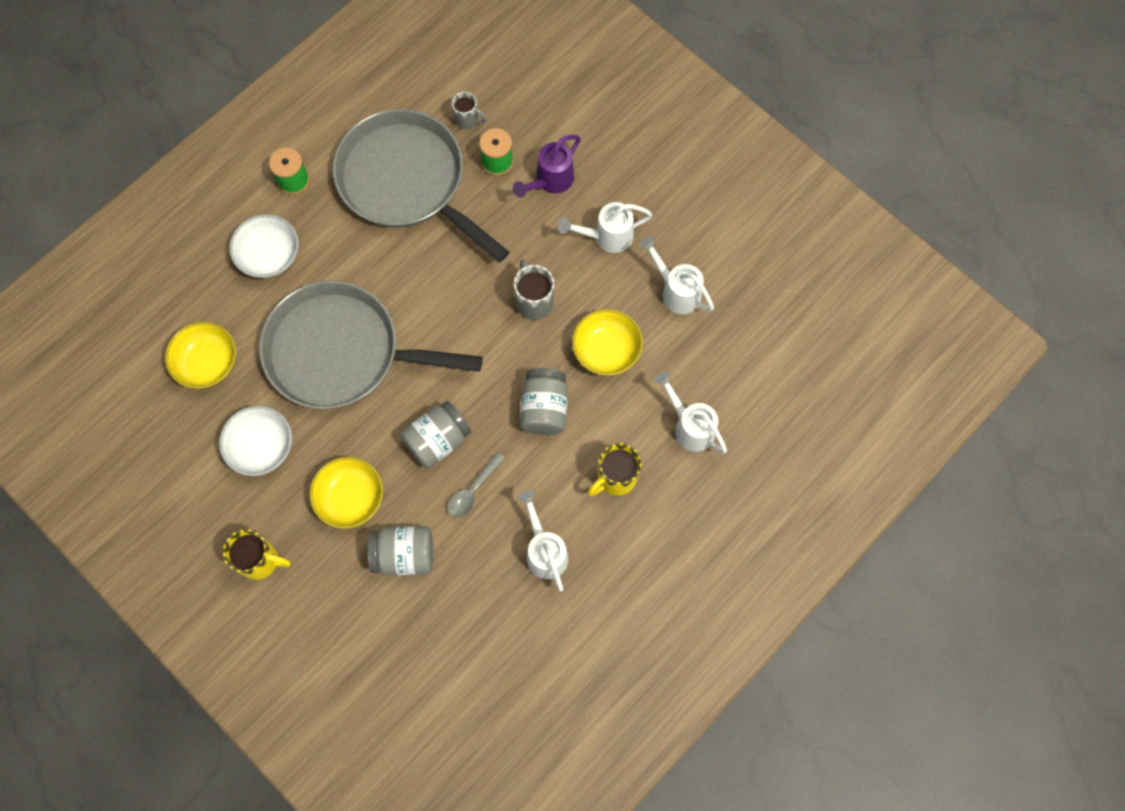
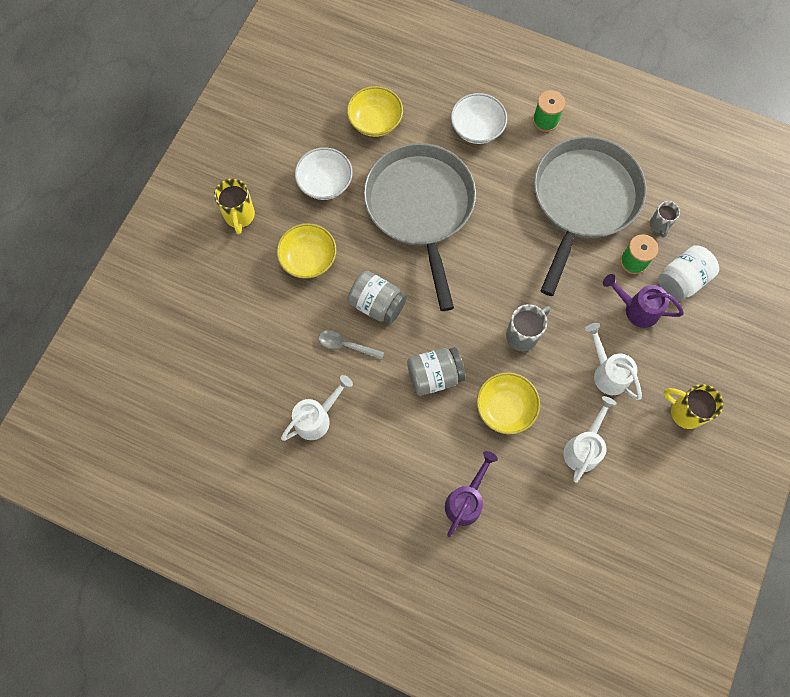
camera: 70 degrees right, 0 degrees up
(404, 554) = (278, 314): grey jar -> none
(537, 126) = (681, 280): none -> white jar
(615, 478) = (397, 454): yellow mug -> yellow mug (685, 412)
(690, 426) = (466, 501): white watering can -> purple watering can

